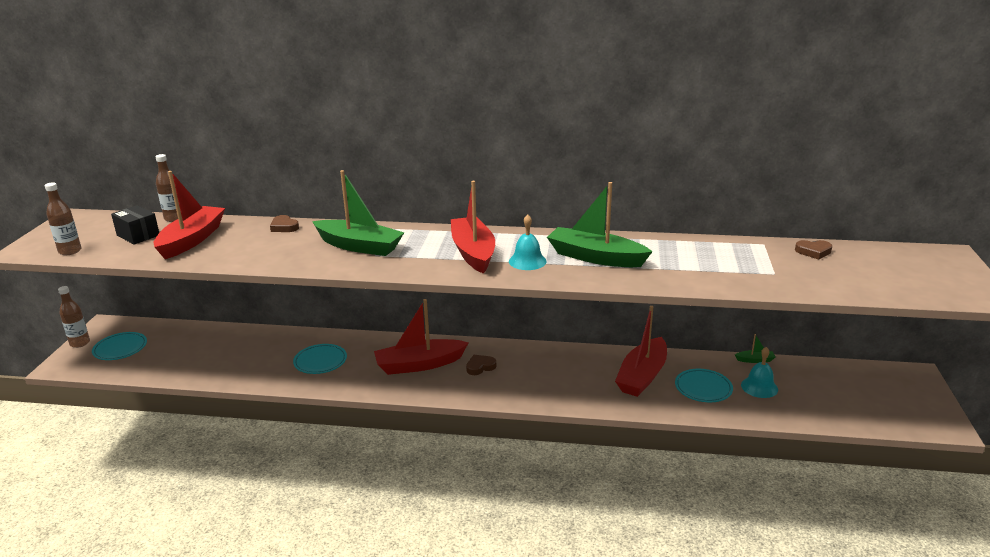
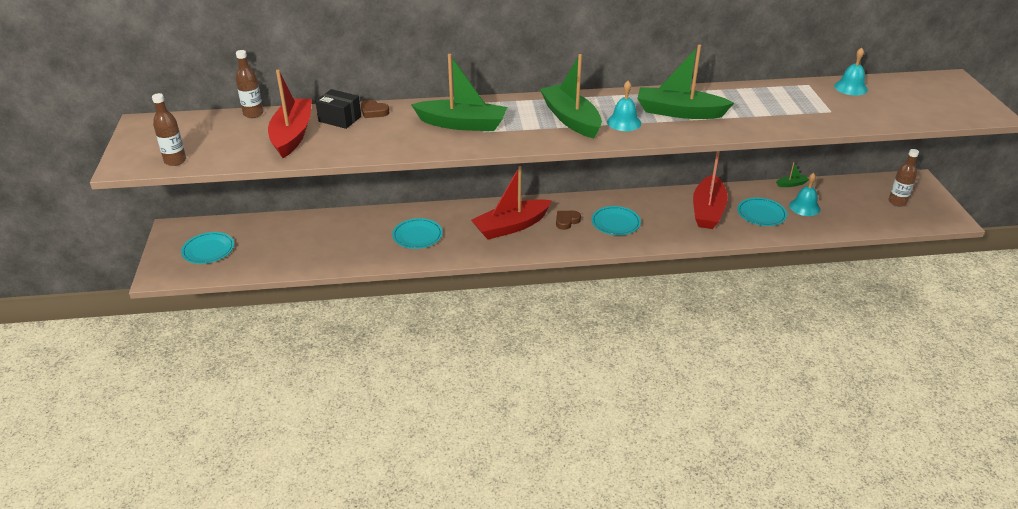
camera: 15 degrees left, 10 degrees up
(80, 343) = (161, 250): brown bottle -> brown bottle (897, 202)
(138, 235) = (232, 136): black box -> black box (340, 119)
(473, 253) = (571, 119): red boat -> green boat
(532, 376) = (615, 223): none -> turquoise plate
(813, 252) = (850, 88): brown heart -> turquoise bell

